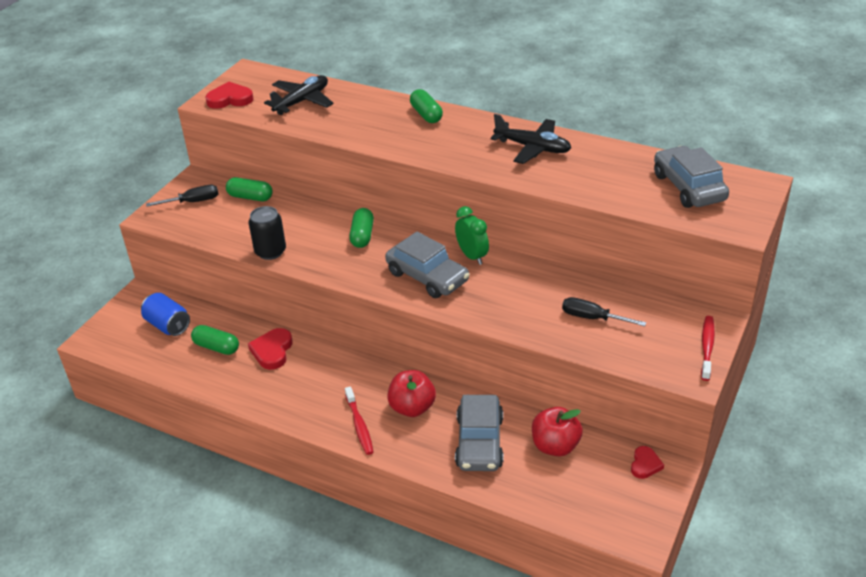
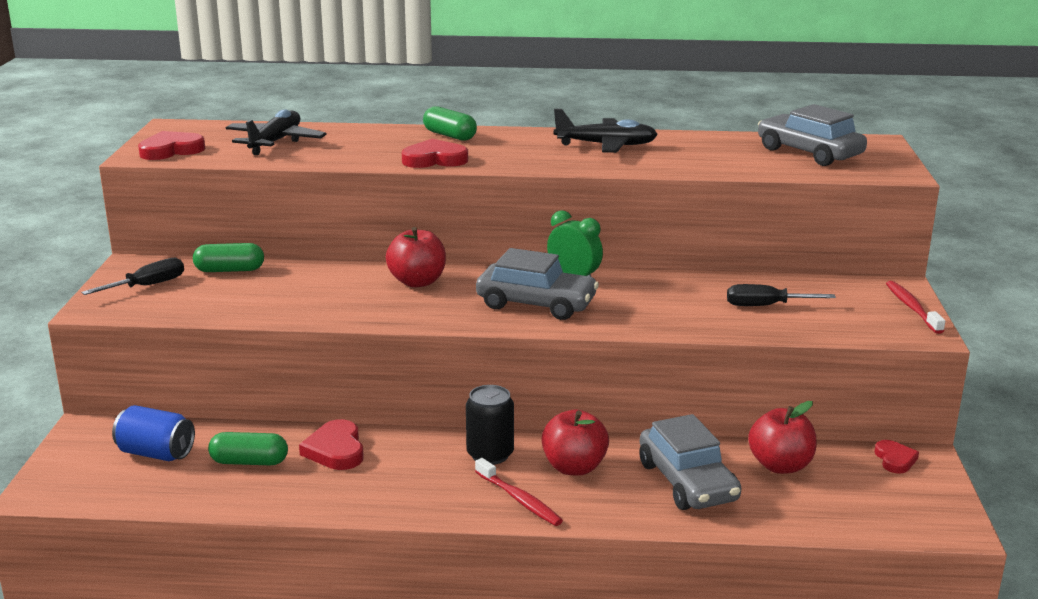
camera: 25 degrees left, 15 degrees down
(270, 252) = (304, 314): black can -> black can (490, 454)
(362, 236) = (417, 282): green capsule -> red apple
(395, 142) = (434, 159): none -> red heart

